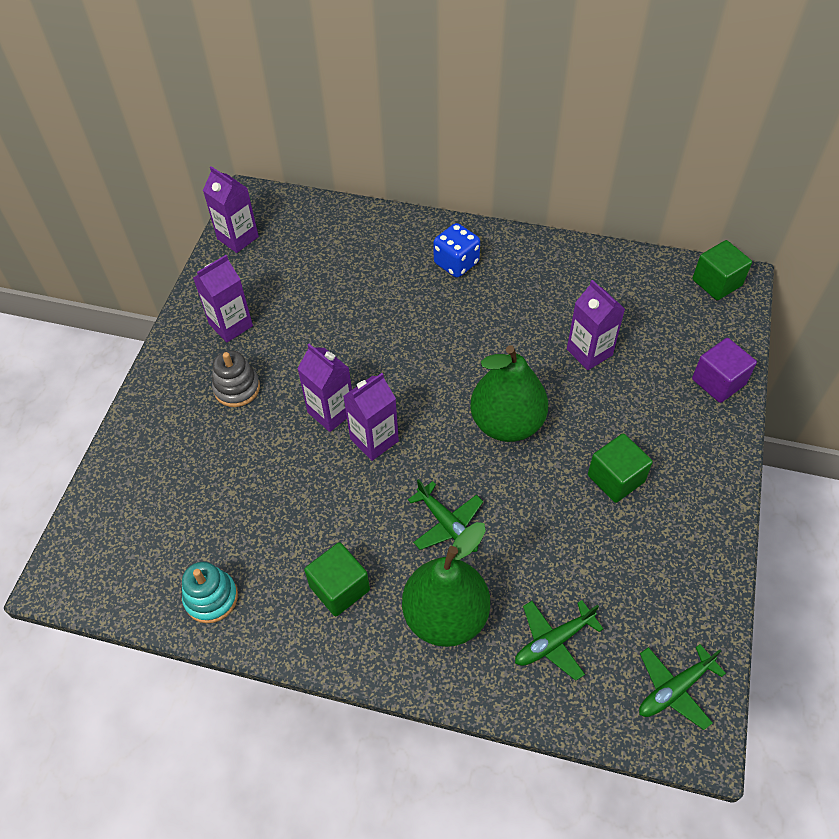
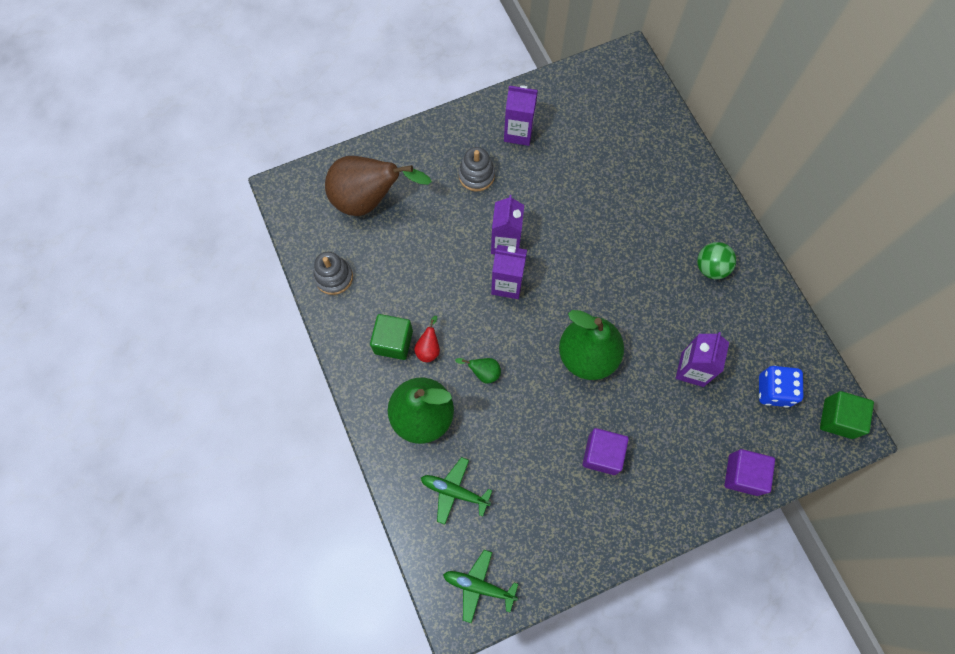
camera: 50 degrees right, 15 degrees up
(161, 502) = (369, 200): none -> brown pear
(211, 598) = (334, 277): turquoise stacking toy -> grey stacking toy
(238, 238) = (589, 78): purple carton -> none
(377, 558) = (429, 348): none -> red pear
(447, 524) = (483, 372): green plane -> green pear
(456, 263) = (692, 228): blue dice -> blue dice (773, 390)
(505, 275) = (711, 267): none -> green ball
(616, 478) = (602, 454): green cube -> purple cube

